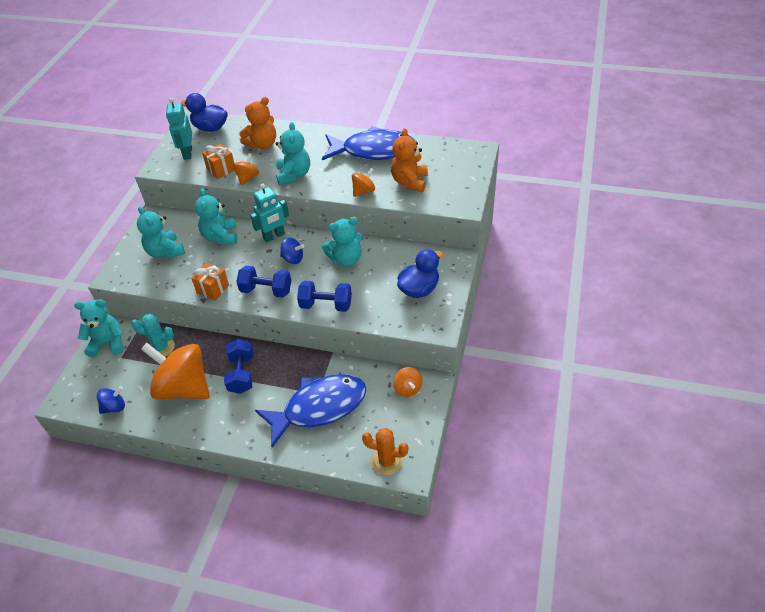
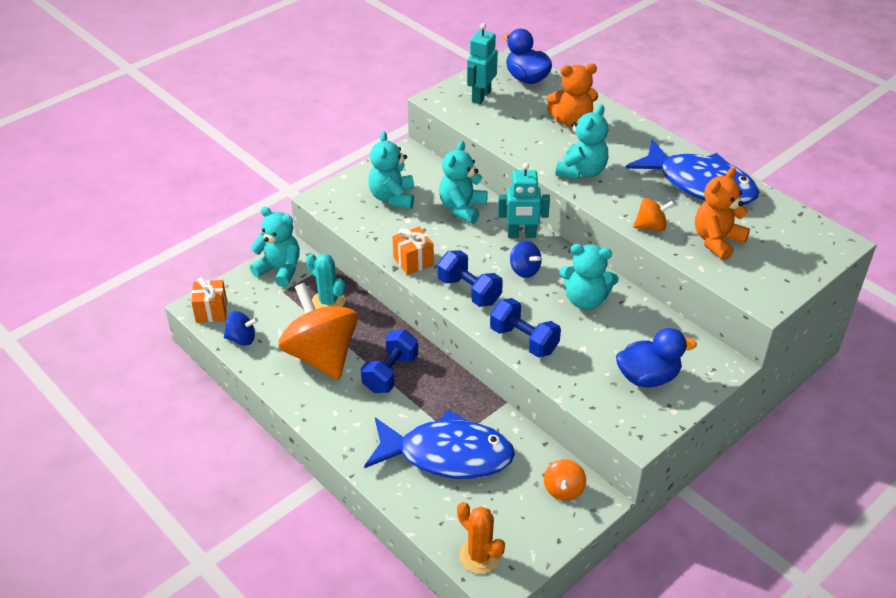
camera: 30 degrees right, 5 degrees down
(221, 169) = (504, 130): orange gift -> orange gift (211, 311)
(248, 178) = (527, 152): orange spinning top -> none

